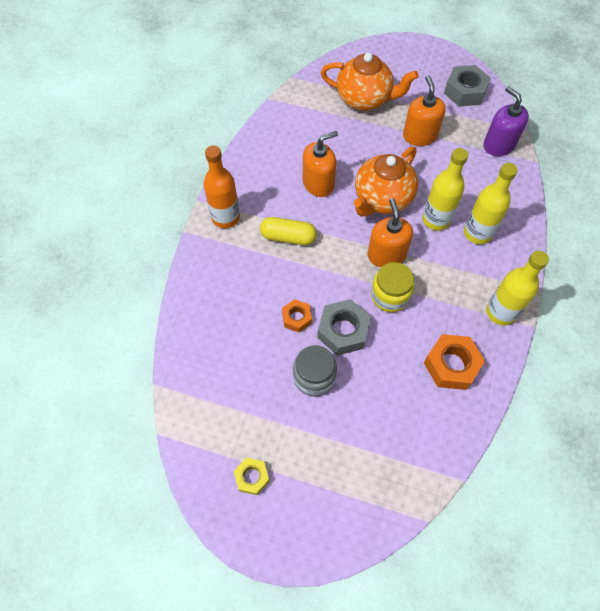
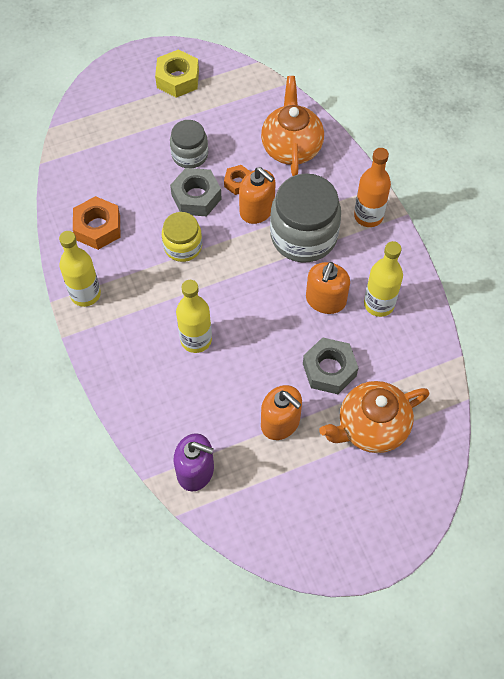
camera: 140 degrees right, 0 degrees up
(252, 477) = (178, 79): yellow nut -> yellow nut, size x1.68
(288, 237) = (303, 236): yellow capsule -> grey jar
(382, 199) = (258, 326): orange teapot -> orange teapot (291, 147)
(386, 255) = (212, 277): orange soap dispenser -> orange soap dispenser (257, 210)
(464, 91) = (280, 521): grey nut -> grey nut (329, 370)
(477, 233) = (150, 352): yellow bottle -> yellow bottle (379, 304)

